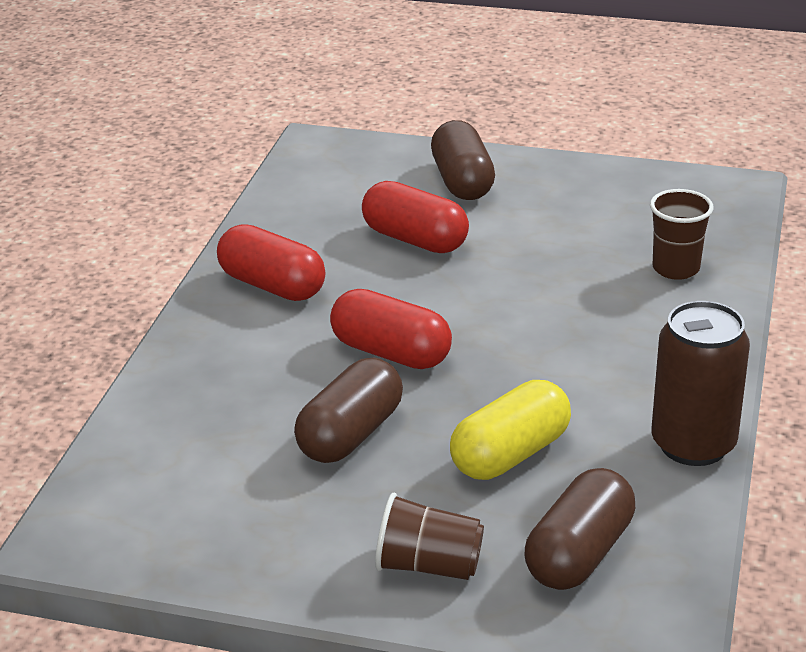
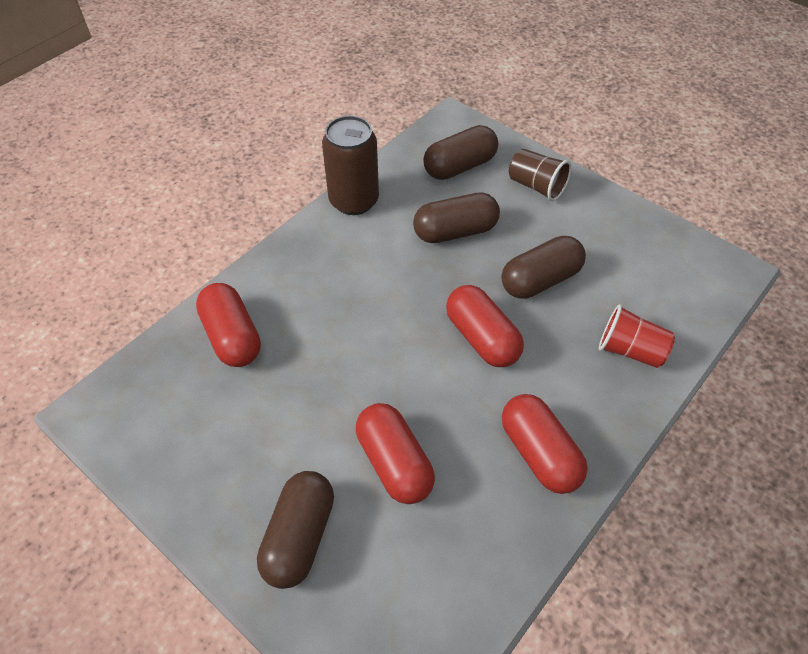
camera: 155 degrees left, 20 degrees up
(198, 397) = (630, 350): none -> red cup
(510, 454) = (455, 231): yellow capsule -> brown capsule
(676, 268) = (232, 336): brown cup -> red capsule

